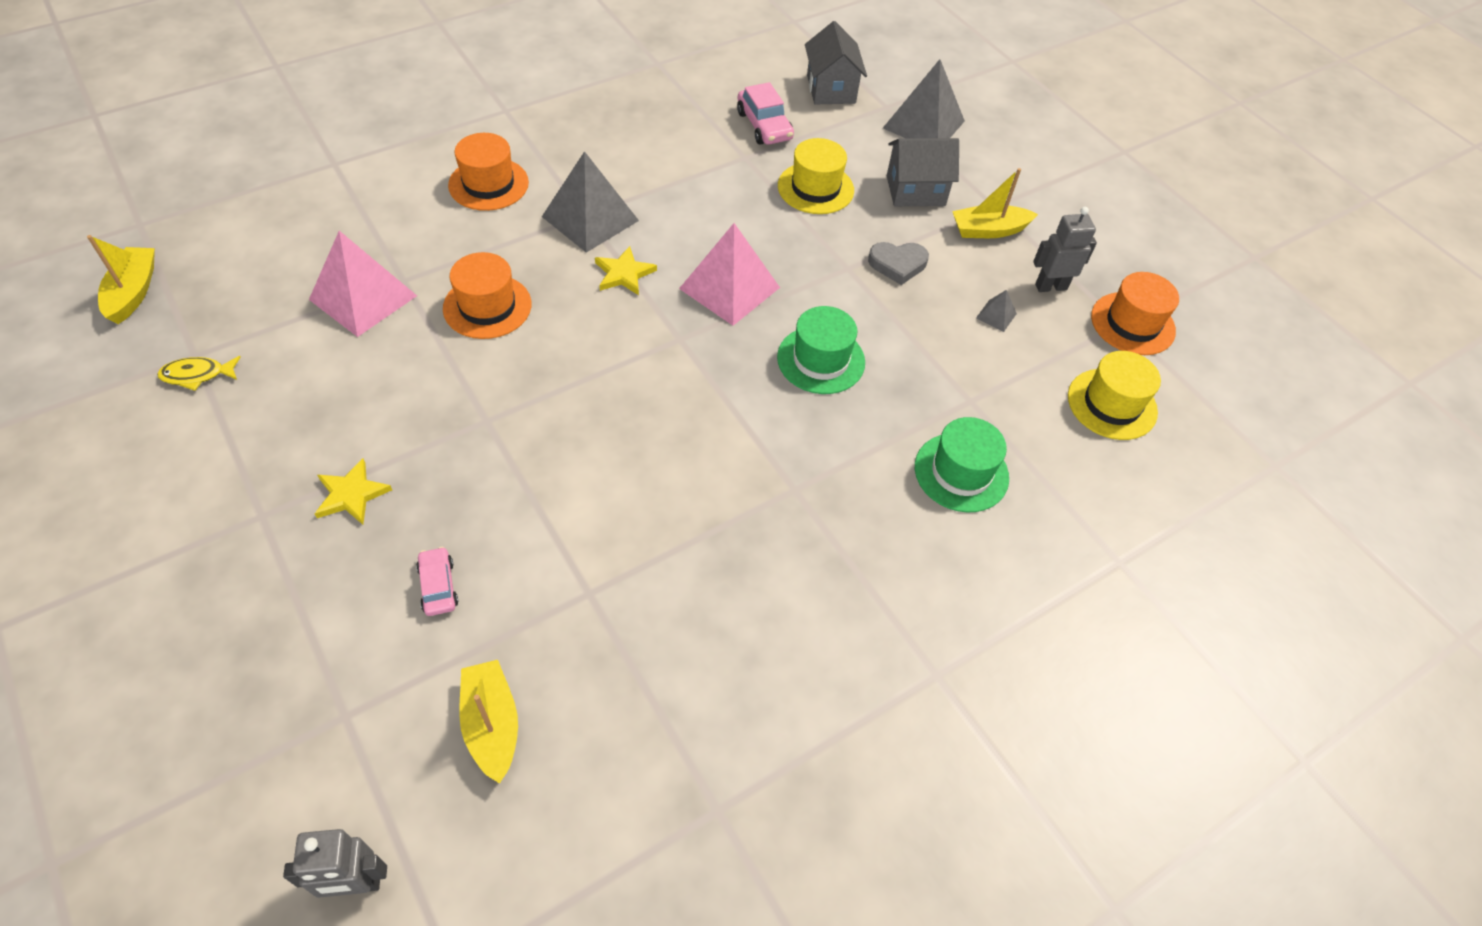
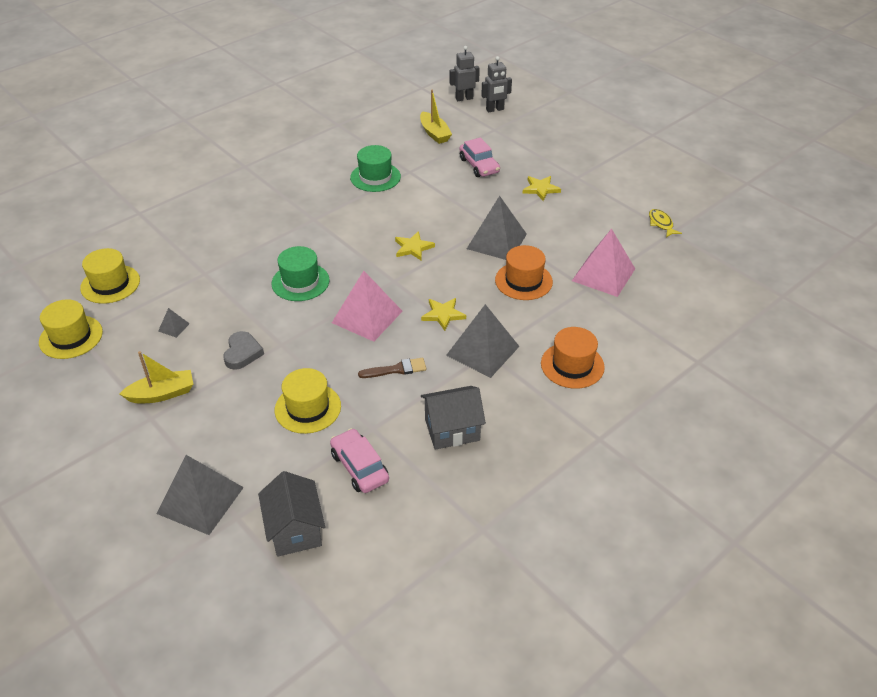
camera: 175 degrees right, 10 degrees down
(133, 292) = (740, 257): yellow boat -> none
(197, 375) = (661, 224): yellow fish -> yellow fish turned 90 degrees counterclockwise
(438, 586) = (479, 165): pink car -> pink car, size x1.57
(493, 386) = (496, 241): none -> grey pyramid
(634, 395) = (413, 248): none -> yellow star
(705, 213) = (396, 369): none -> brown brush
(897, 264) = (242, 353): grey heart -> grey heart turned 105 degrees clockwise
(915, 191) = (219, 421): grey house -> grey house (452, 430)
(961, 472) = (218, 238): green hat -> green hat (375, 177)
(1050, 286) = (124, 355): grey robot -> grey robot (495, 109)
(1132, 323) = (71, 337): orange hat -> yellow hat

